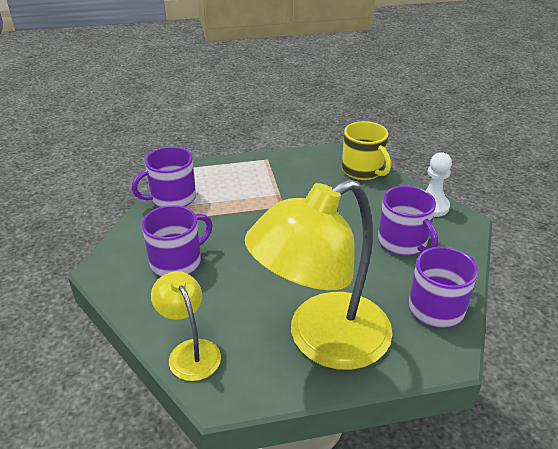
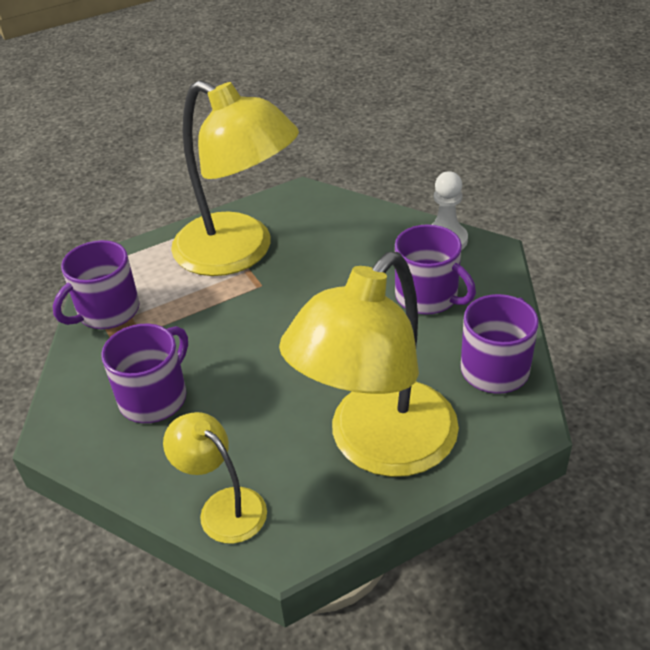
camera: 15 degrees left, 5 degrees up
(277, 181) = (239, 253): none -> yellow lamp
(363, 170) = (343, 211): yellow mug -> none

